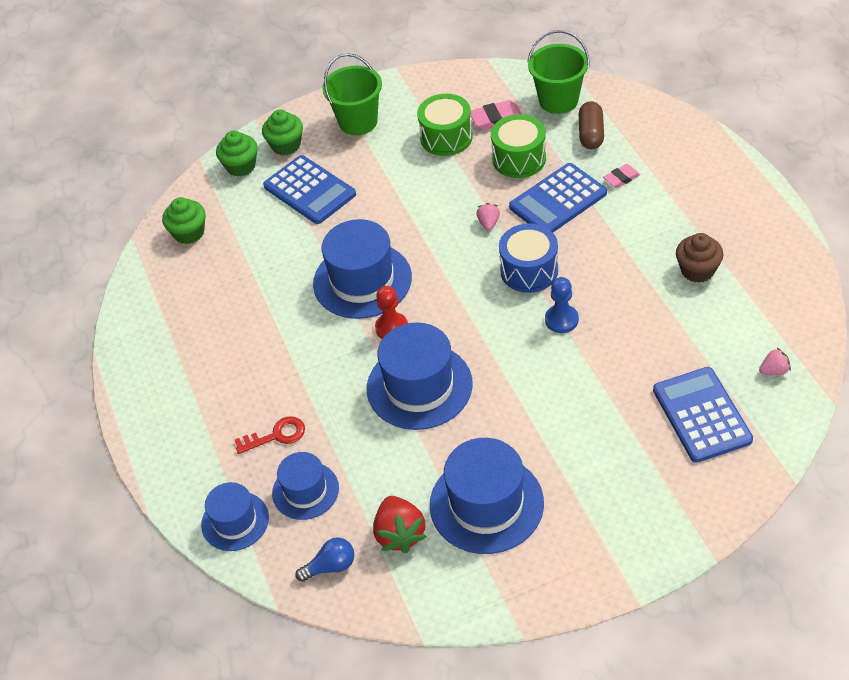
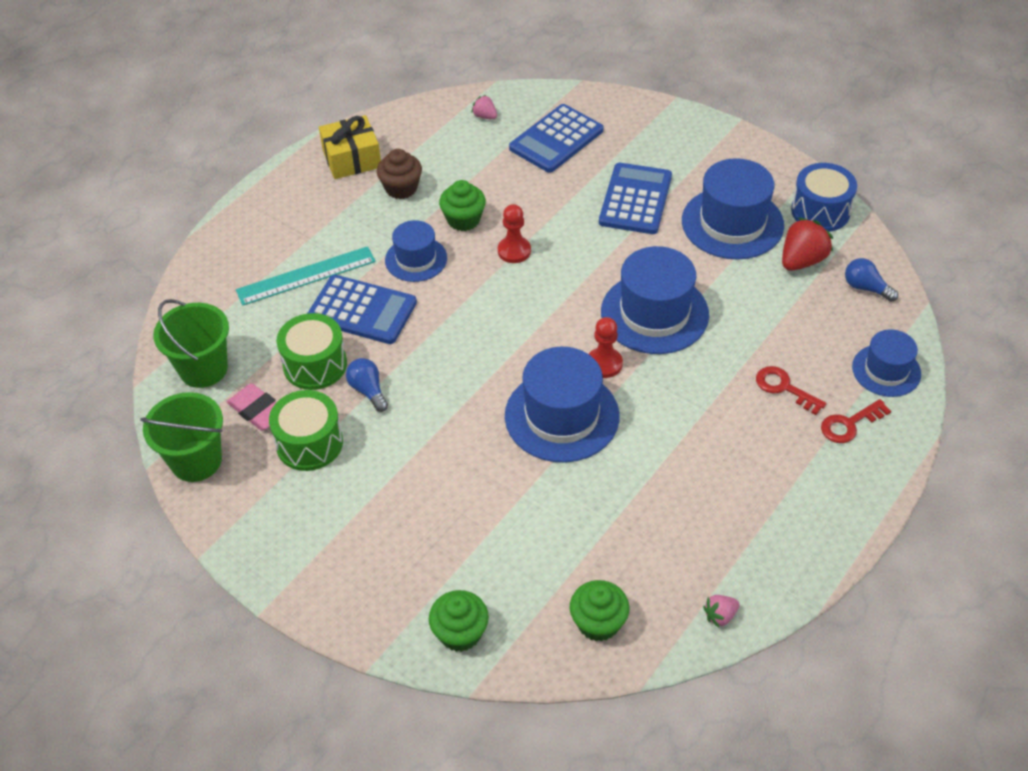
camera: 125 degrees left, 0 degrees up
(209, 460) = (849, 424): none -> red key
(286, 145) = (398, 602): green cupcake -> green cupcake (463, 220)
(305, 491) = (817, 338): blue hat -> blue hat (416, 259)
(309, 190) = (462, 533): blue calculator -> blue calculator (635, 199)
(358, 122) = (320, 545): green bucket -> green bucket (196, 461)
(471, 180) = (368, 390): none -> blue light bulb
(488, 223) = (423, 350): pink strawberry -> pink strawberry (720, 616)
(529, 270) = (468, 295): blue drum -> blue drum (820, 211)
(561, 320) = (514, 251): blue pawn -> red pawn
(591, 134) = (249, 322): brown capsule -> none
(621, 178) = (306, 276): pink eraser -> turquoise ruler
(762, 248) = (352, 159): none -> yellow gift

